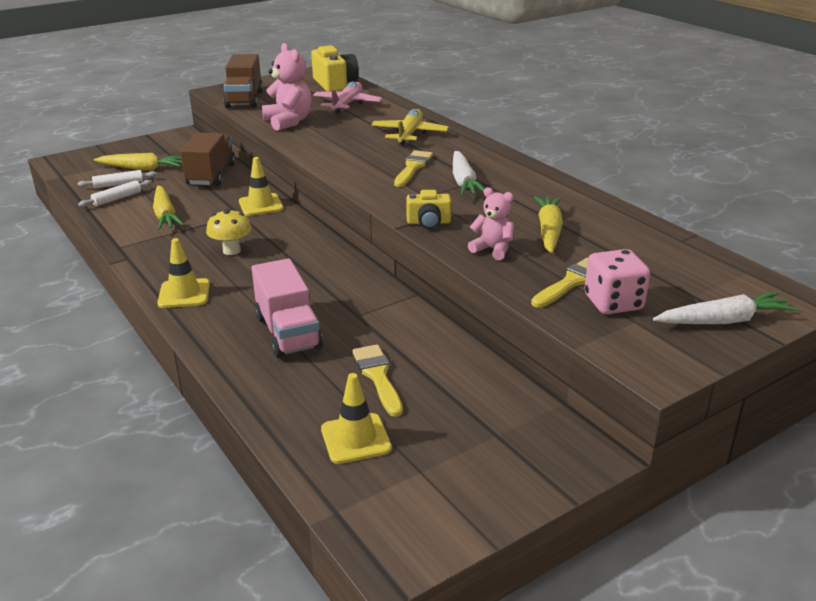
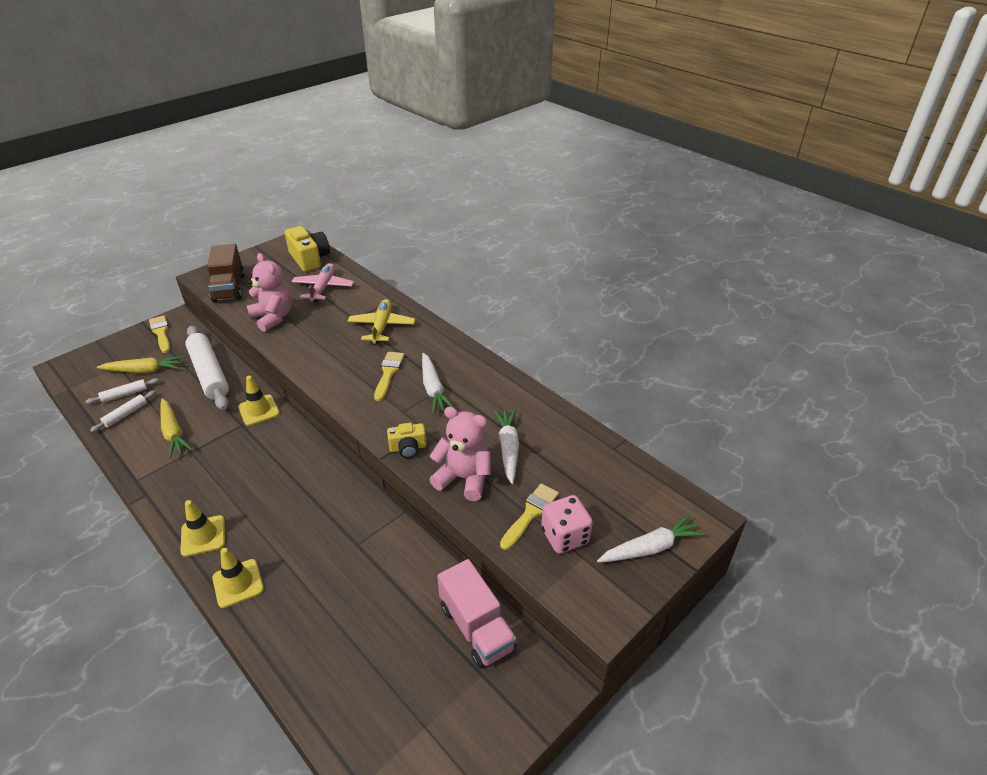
camera: 10 degrees left, 10 degrees up
(211, 175) = (209, 373): brown truck -> white rolling pin
(231, 250) = (239, 474): yellow mushroom -> none
(288, 332) = (300, 574): pink truck -> pink truck (476, 627)
(356, 439) = (369, 697): yellow traffic cone -> yellow traffic cone (238, 583)
(378, 376) = (381, 619): yellow brush -> yellow brush (161, 333)
(492, 249) = (464, 478): pink teddy bear -> pink teddy bear, size x1.63
(549, 231) = (508, 448): yellow carrot -> white carrot

